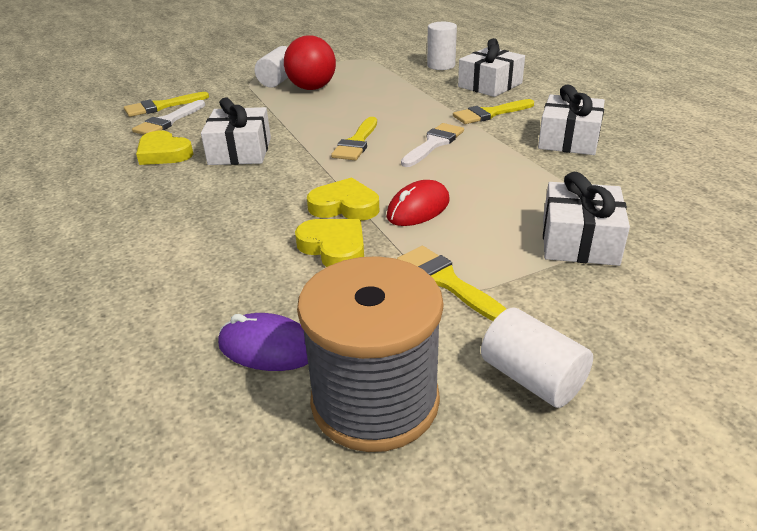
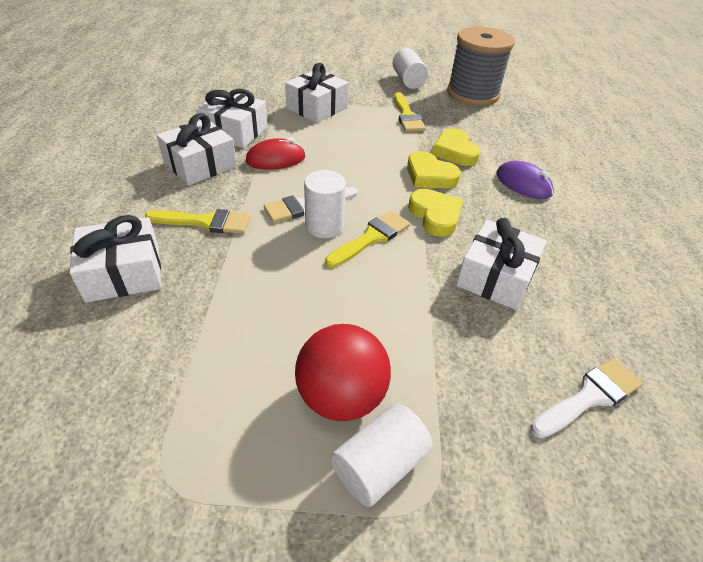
camera: 155 degrees left, 10 degrees up
(161, 106) = (608, 464): yellow brush -> none
(164, 153) = (585, 312): yellow heart -> yellow heart (435, 215)
(268, 348) = (511, 121): purple mouse -> purple mouse (523, 184)
(418, 209) = (382, 155): red mouse -> red mouse (276, 159)
(441, 65) = (95, 365): white cylinder -> white cylinder (324, 226)
(604, 175) = (234, 131): none -> white gift

